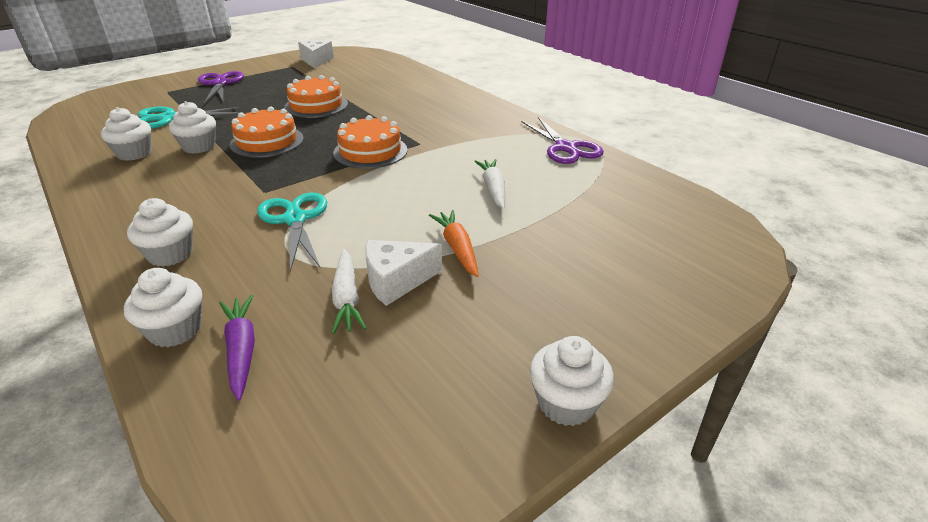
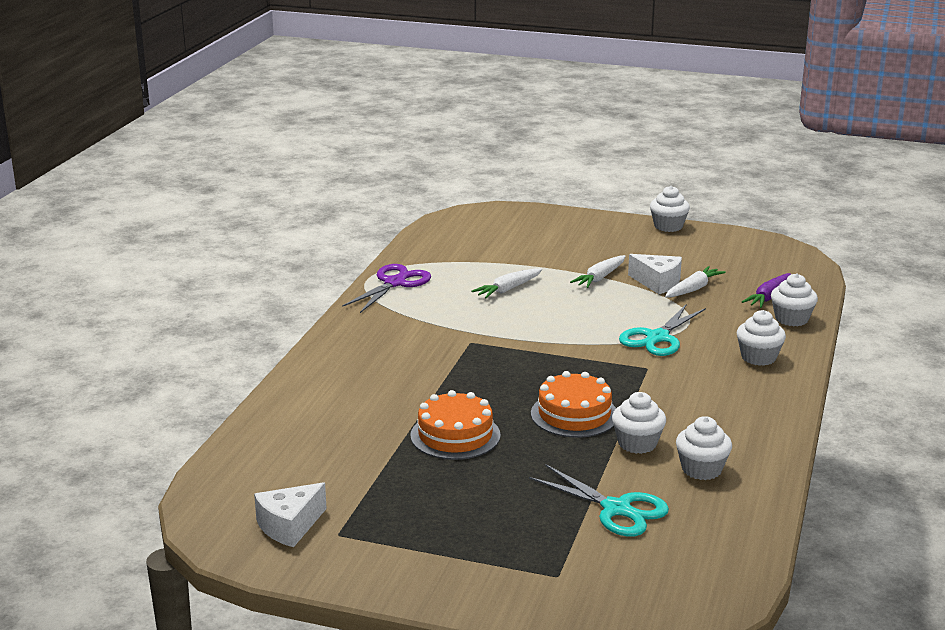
camera: 125 degrees left, 10 degrees down
(220, 84) = (478, 550): purple scissors -> none
(370, 151) = (518, 356): orange cake -> none
(457, 248) = (600, 278): orange carrot -> white carrot

